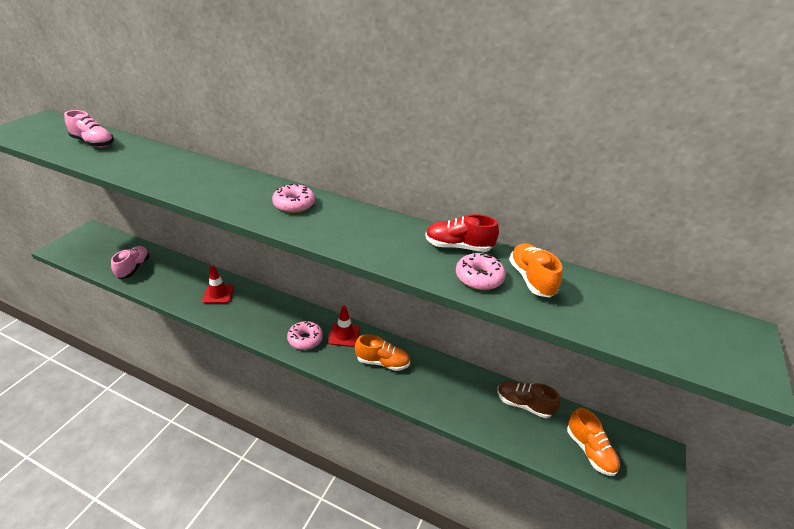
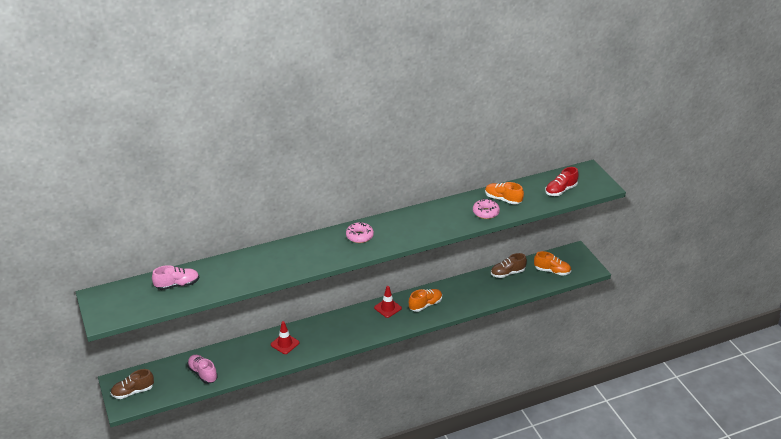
camera: 45 degrees left, 0 degrees up
(81, 244) = (133, 391): none -> brown shoe
(305, 339) = (373, 325): pink donut -> none
(458, 247) = (458, 205): red shoe -> red shoe (560, 190)

